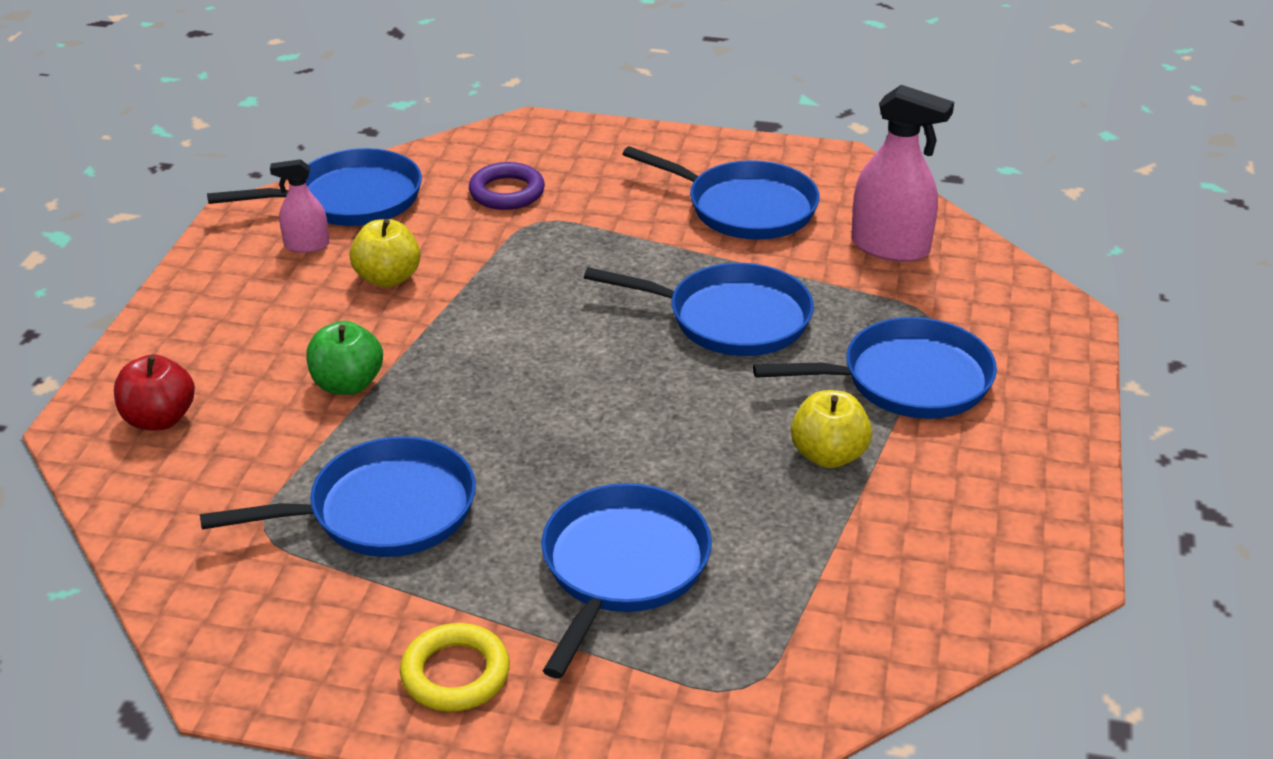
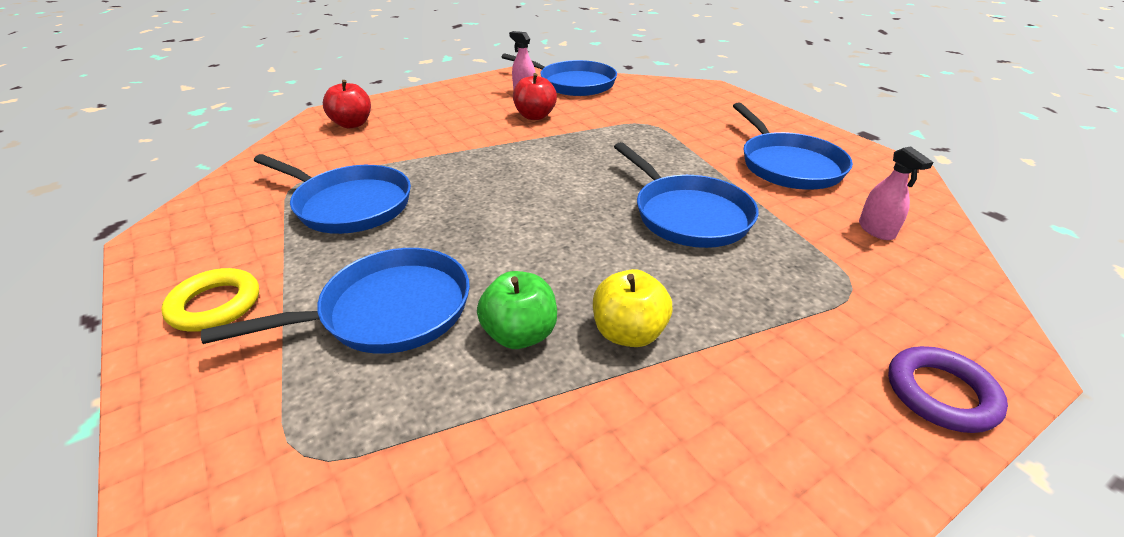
camera: 45 degrees right, 0 degrees up
(347, 384) = (440, 147): green apple -> green apple (520, 334)
(388, 278) = (535, 116): yellow apple -> red apple
(507, 192) = (652, 107): purple ring -> purple ring (940, 393)
(890, 247) = (876, 230): pink spray bottle -> pink spray bottle, size x0.56
(908, 380) = (772, 321): blue pan -> none

